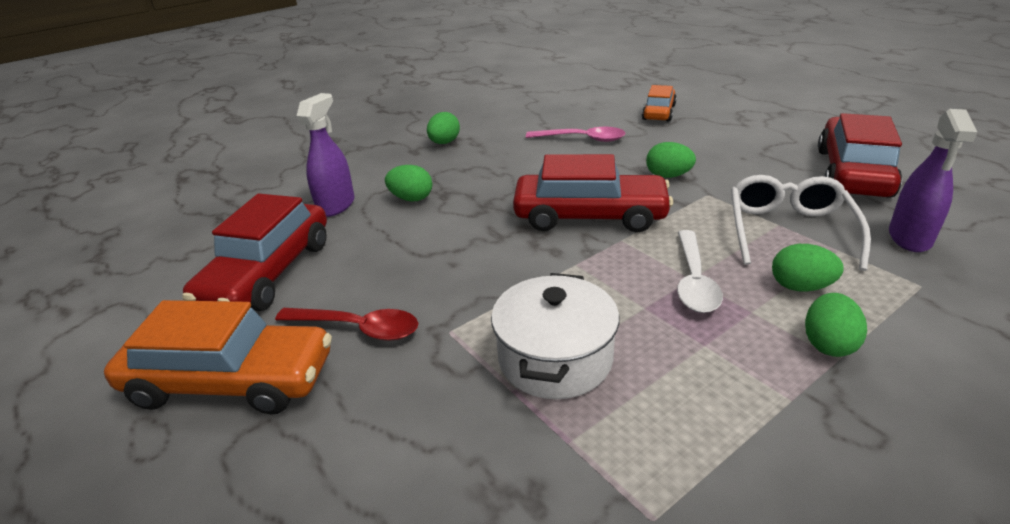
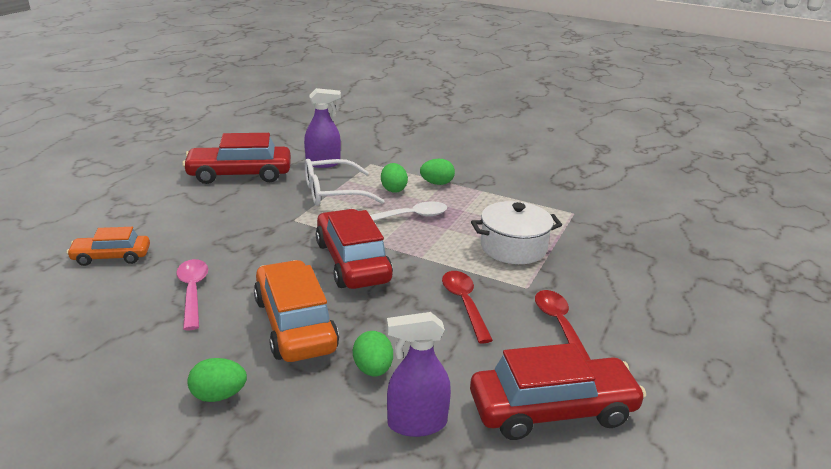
camera: 120 degrees left, 5 degrees down
(231, 381) = (652, 360): orange car -> orange car (295, 324)
(456, 269) = (464, 304): none -> red spoon
(668, 176) = (268, 237): green egg -> none

